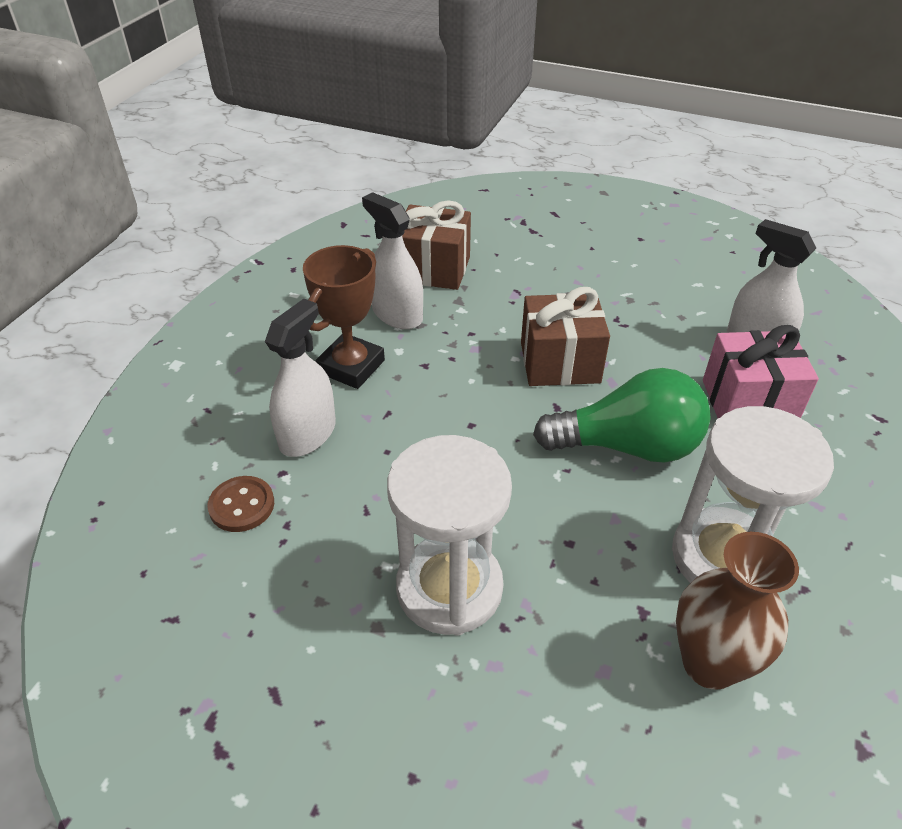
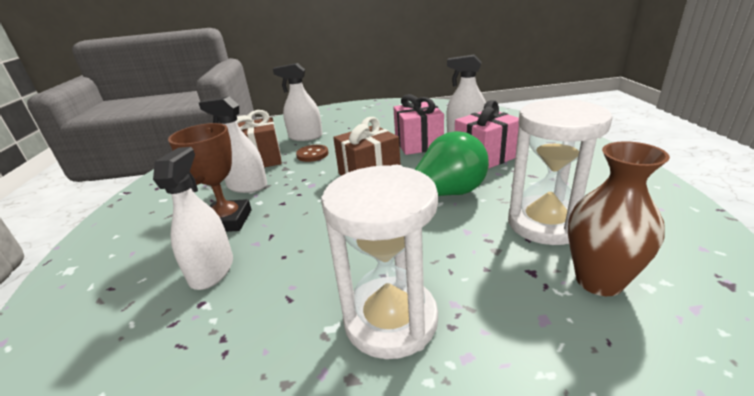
camera: 25 degrees left, 15 degrees down
(242, 505) = (171, 342): brown button -> brown button (312, 154)
(518, 243) = (305, 137): none -> white spray bottle
(669, 331) = (418, 144): none -> pink gift

